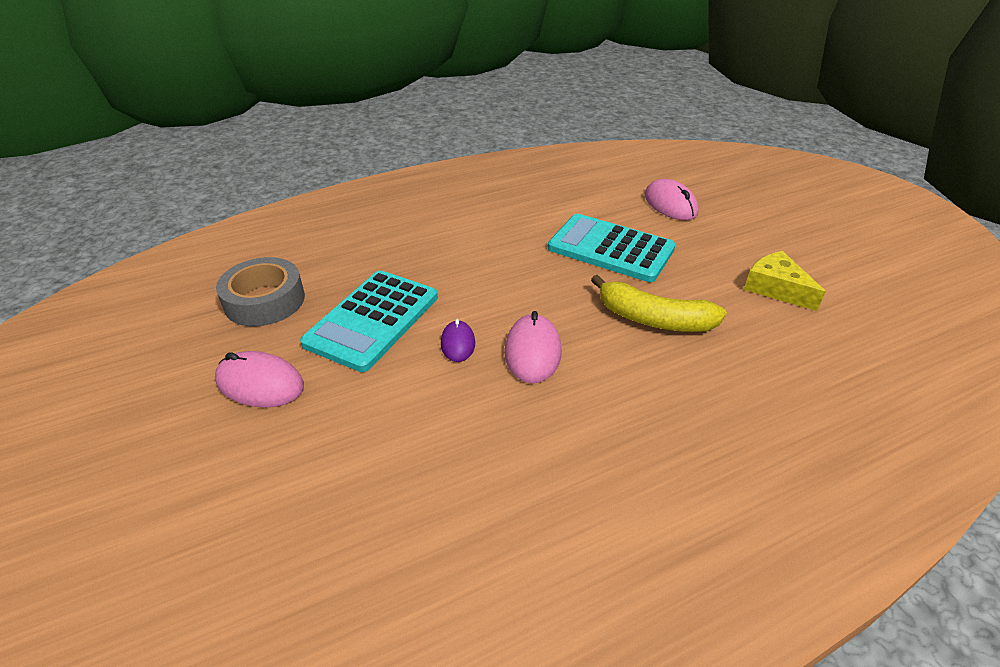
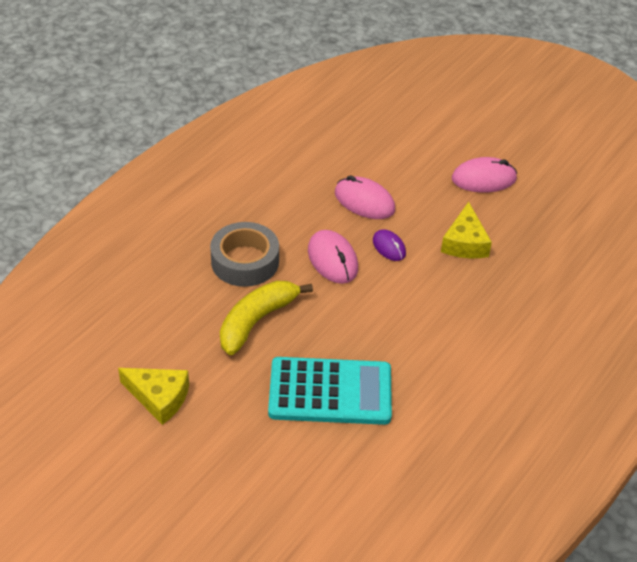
camera: 150 degrees right, 5 degrees up
(264, 301) = (557, 229): grey tape -> grey tape (245, 261)
(372, 320) = (465, 243): turquoise calculator -> yellow cheese
(654, 319) = (257, 321): yellow banana -> yellow banana turned 45 degrees counterclockwise
(670, 204) = (299, 497): pink mouse -> pink mouse (364, 201)

